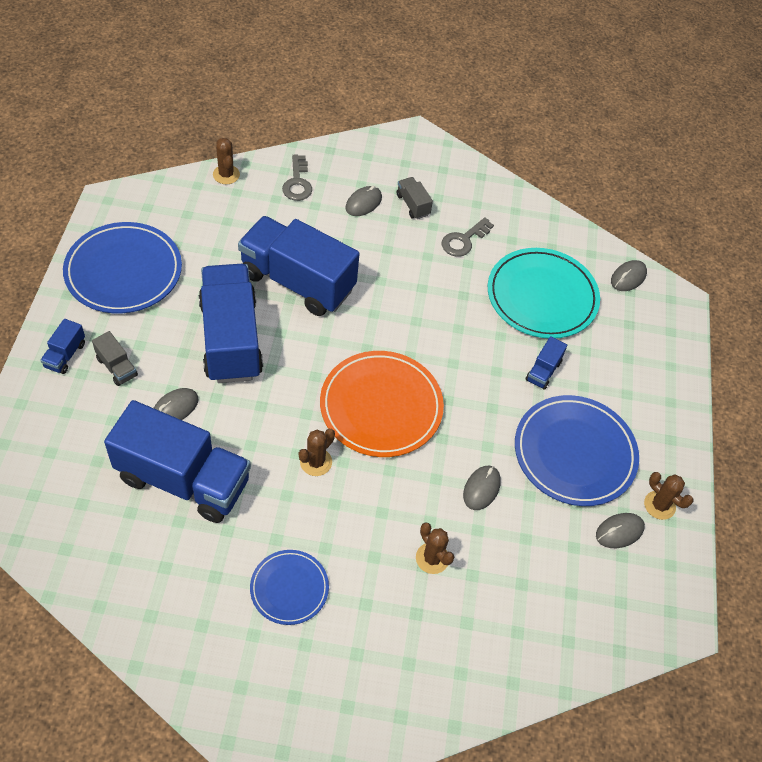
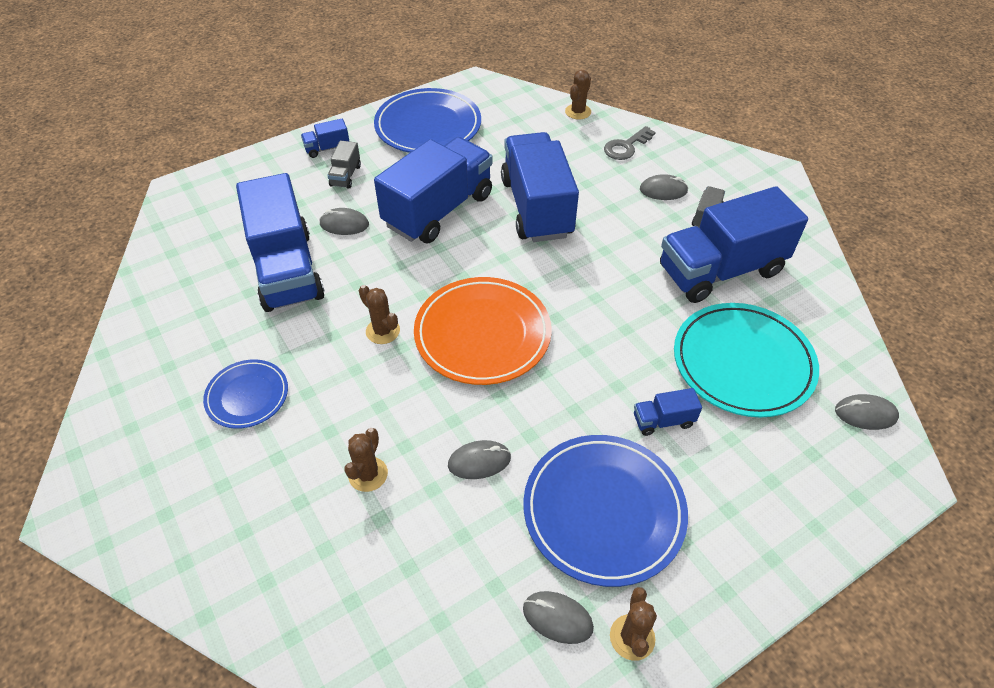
camera: 55 degrees right, 5 degrees down
(316, 462) = (383, 331): brown cactus -> brown cactus turned 45 degrees clockwise
(464, 240) = (720, 270): grey key -> blue truck

